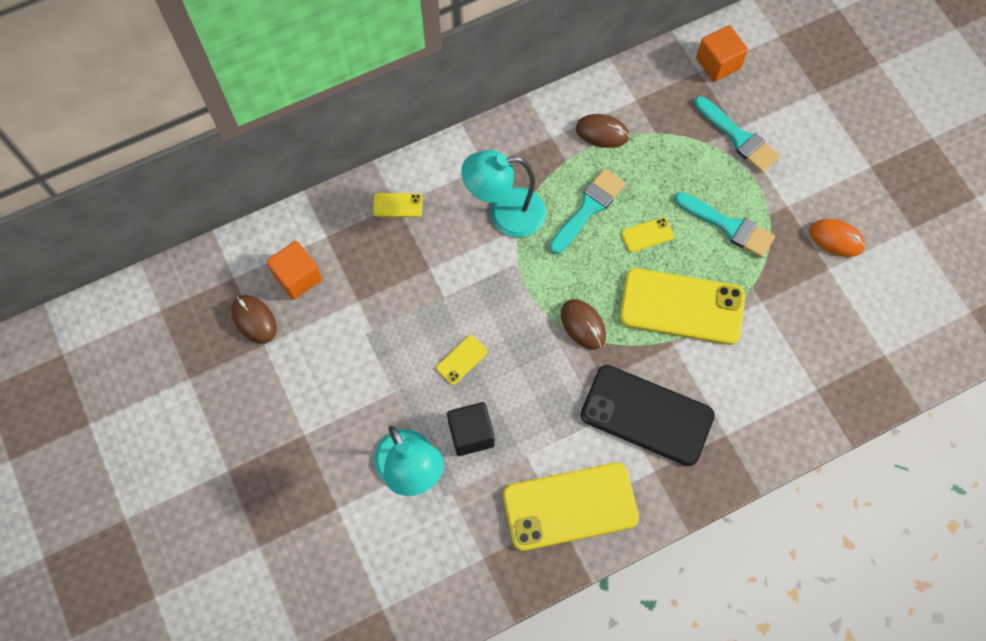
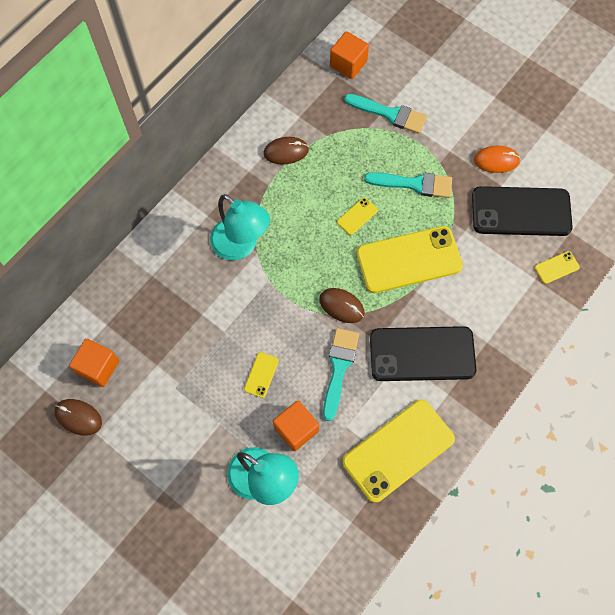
camera: 25 degrees left, 0 degrees up
(398, 205) = (152, 275): yellow phone -> yellow phone (556, 267)
(471, 434) = (296, 429): black cube -> orange cube
(505, 214) = (241, 246): turquoise lamp -> turquoise lamp turned 105 degrees counterclockwise
(588, 208) = (303, 214): turquoise brush -> turquoise brush (339, 368)
(837, 308) = (521, 212): none -> black phone

